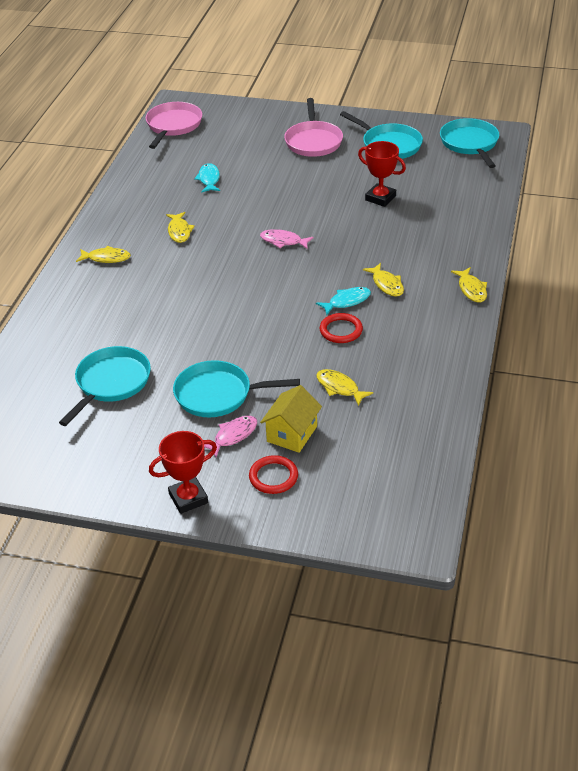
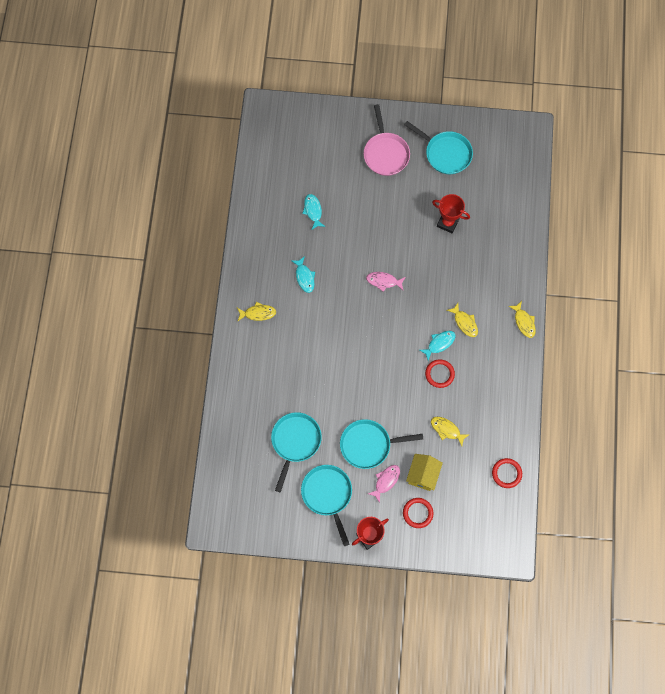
camera: 10 degrees left, 30 degrees up
(173, 126) = (268, 141): pink pan -> none
(179, 231) = (304, 277): yellow fish -> turquoise fish
(424, 443) = (506, 473): none -> red ring
(470, 144) = (508, 146): turquoise pan -> turquoise pan (328, 495)

